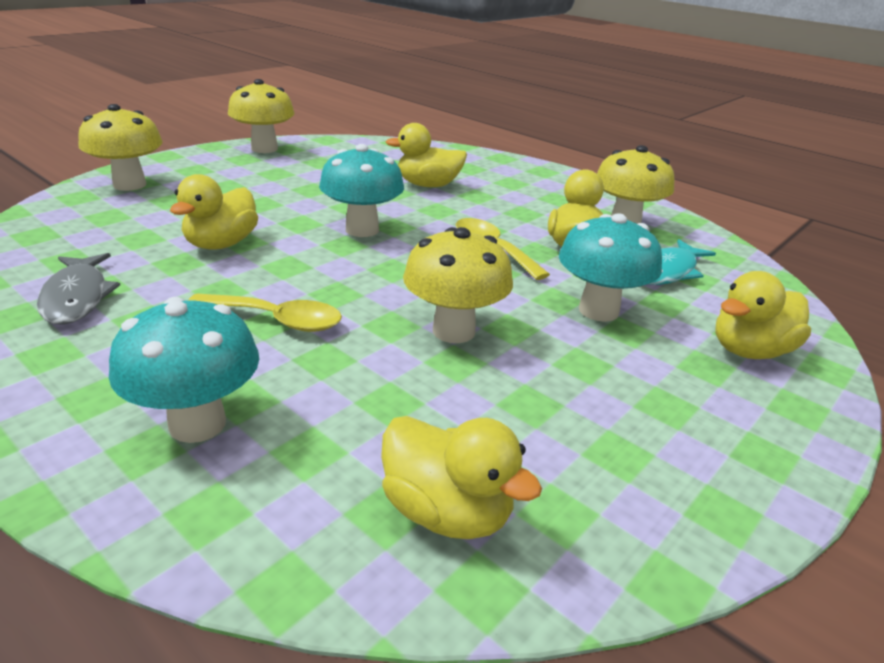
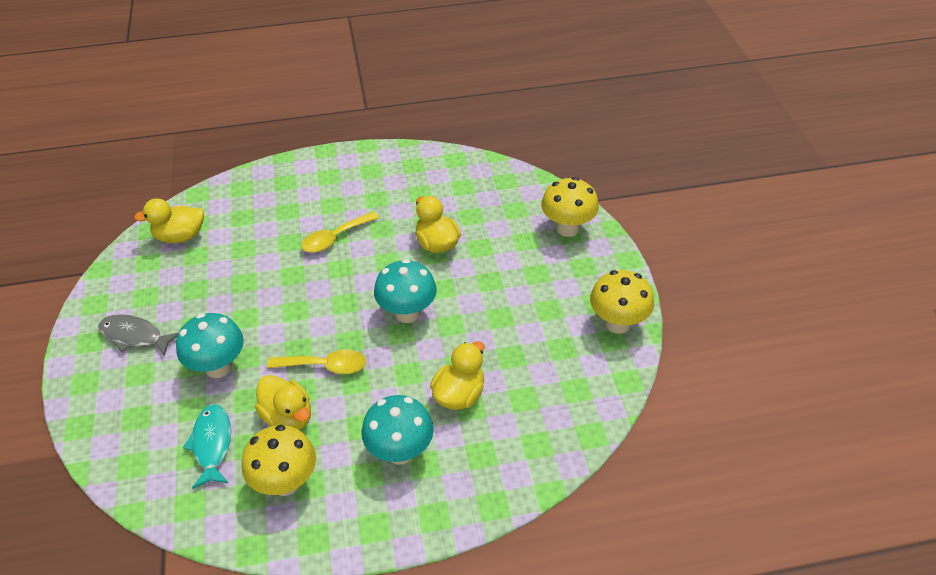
camera: 130 degrees right, 15 degrees up
(77, 297) = (415, 184): grey fish -> grey fish (135, 336)
(197, 424) = (285, 196): turquoise mushroom -> turquoise mushroom (400, 452)
(453, 331) = (264, 294): yellow mushroom -> none
(749, 351) = (124, 405): yellow duck -> none

